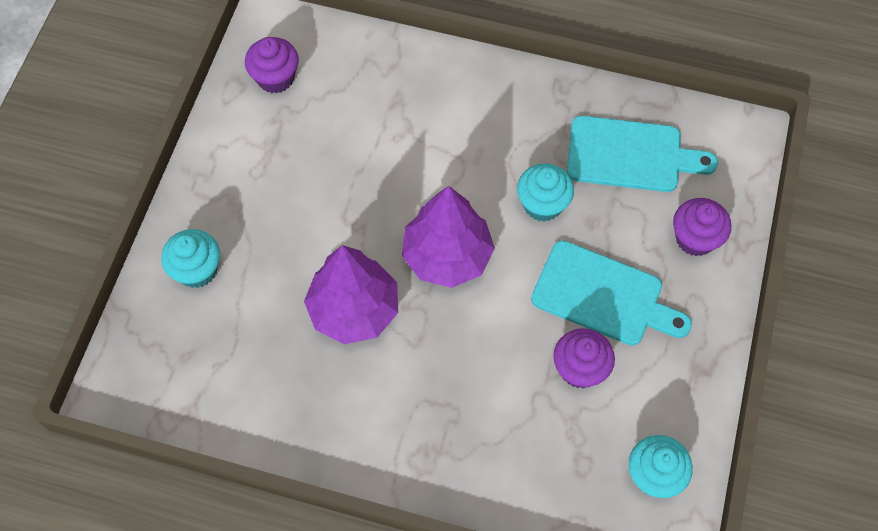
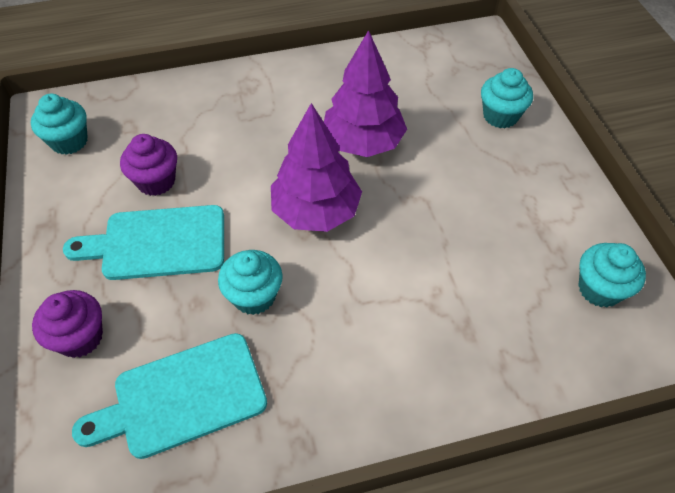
camera: 150 degrees right, 10 degrees down
(275, 78) = (599, 289): purple cupcake -> turquoise cupcake

